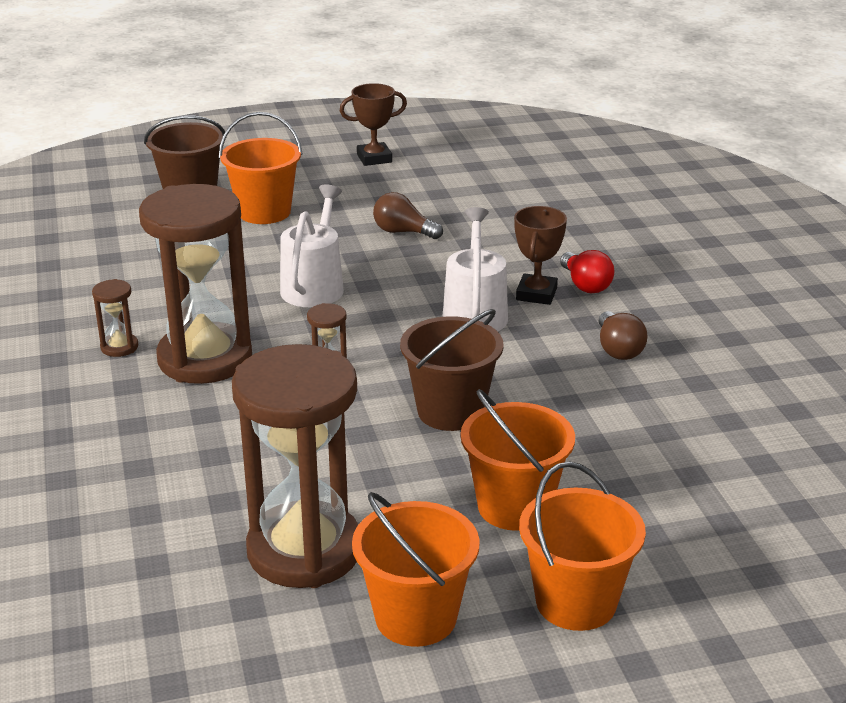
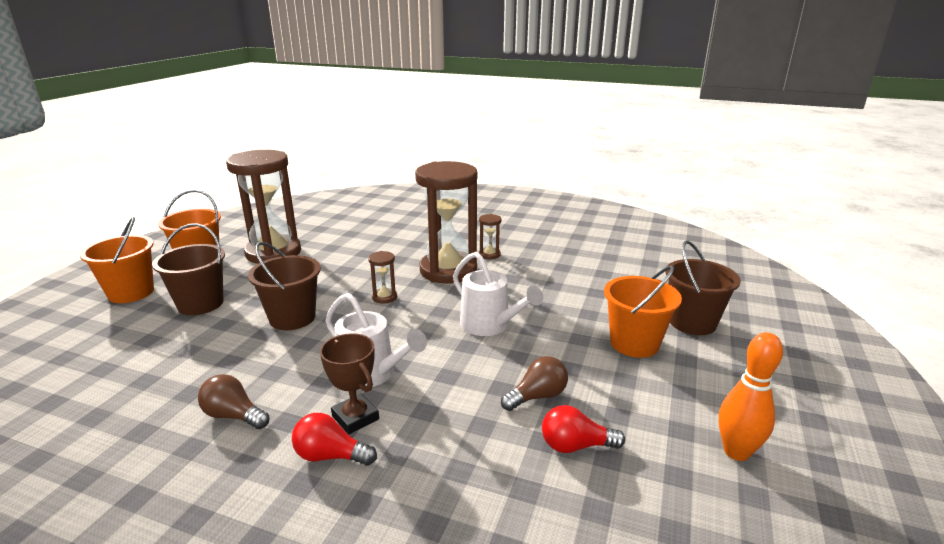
camera: 125 degrees right, 5 degrees down
(374, 158) = (736, 452): brown trophy -> orange bowling pin
(441, 205) = (575, 446): none -> red light bulb
(514, 507) = (200, 304): orange bucket -> brown bucket

